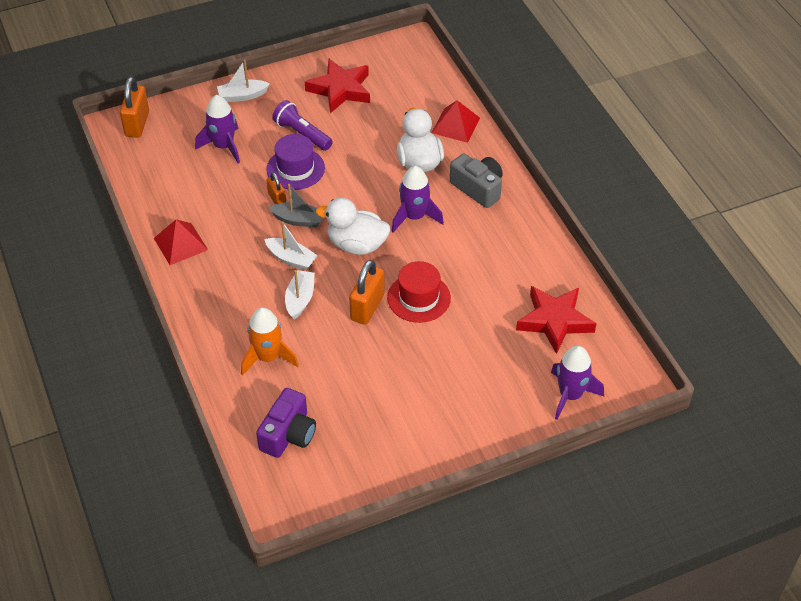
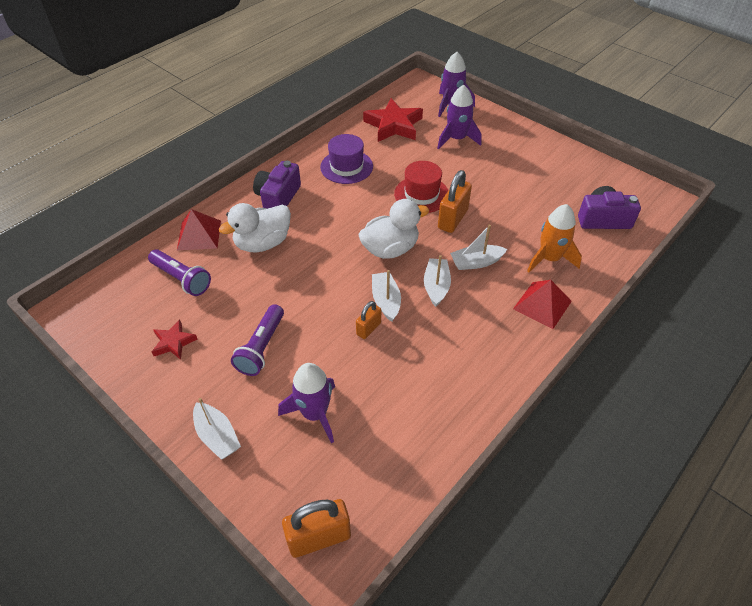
camera: 115 degrees left, 0 degrees up
(180, 244) = (478, 383): red pyramid -> red pyramid (542, 305)
(295, 169) = (317, 331): purple hat -> purple hat (346, 167)
(298, 220) = (386, 301): grey boat -> white boat
(340, 89) = (173, 342): red star -> red star, size x0.54
(357, 245) = (390, 249): white duck -> white duck turned 105 degrees counterclockwise
(367, 307) = (452, 219): orange padlock -> orange padlock turned 60 degrees counterclockwise
(406, 105) = (182, 279): none -> purple flashlight
(414, 217) = (334, 224): purple rocket -> purple rocket (457, 139)
(478, 188) = (278, 197): grey camera -> purple camera

